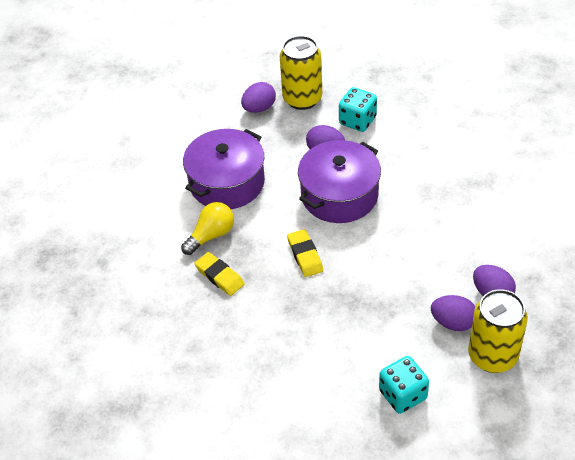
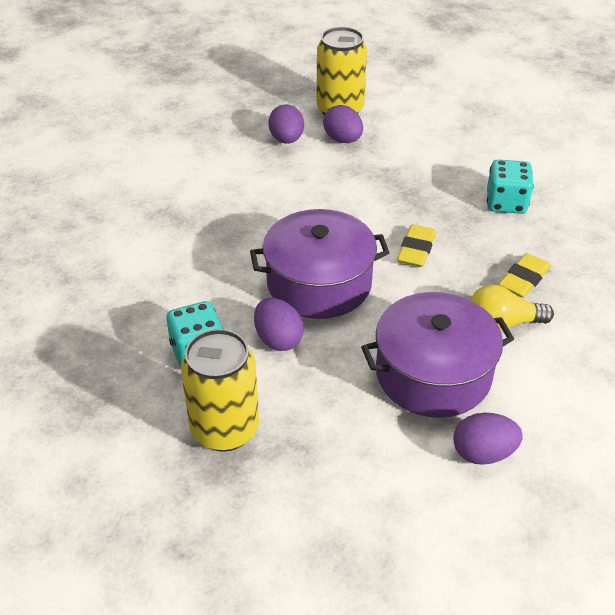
camera: 145 degrees left, 5 degrees down
(219, 276) = (524, 279): yellow eraser -> yellow eraser turned 45 degrees clockwise
(259, 108) = (295, 454): purple egg -> purple egg (483, 453)
(403, 395) = (436, 123): turquoise dice -> turquoise dice (506, 203)

